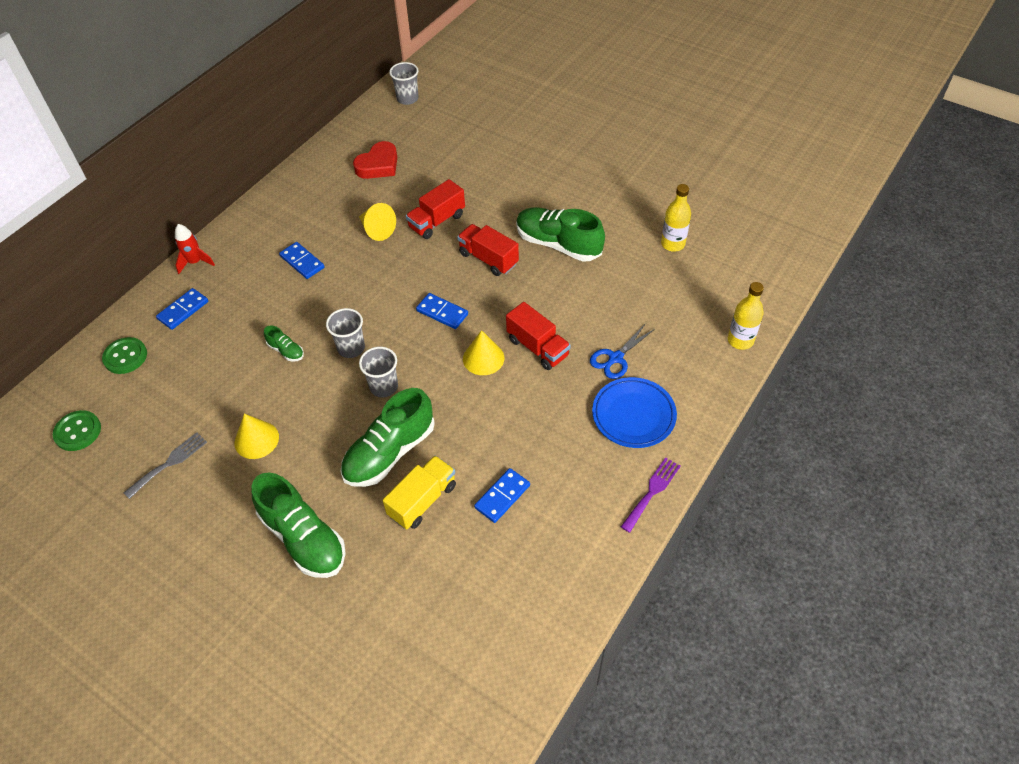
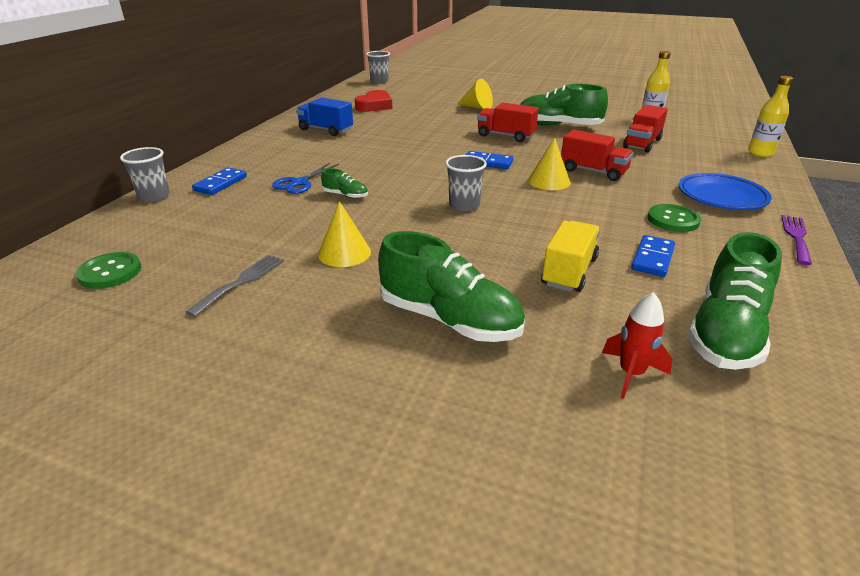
camera: 15 degrees left, 20 degrees down
(125, 356) = (161, 216): green button -> green button (673, 220)
(195, 262) = (223, 158): red rocket -> red rocket (631, 374)
(302, 262) = (333, 150): blue domino -> none
(308, 217) = (326, 130): none -> blue truck
(351, 348) = (413, 188): grey cup -> grey cup (154, 196)
(377, 230) = (394, 131): yellow cone -> yellow cone (477, 107)
(389, 452) = (504, 244): green shoe -> green shoe (726, 332)
(437, 221) = (445, 124): red truck -> red truck (642, 143)
(615, 358) = (668, 170): blue scissors -> blue scissors (299, 183)

